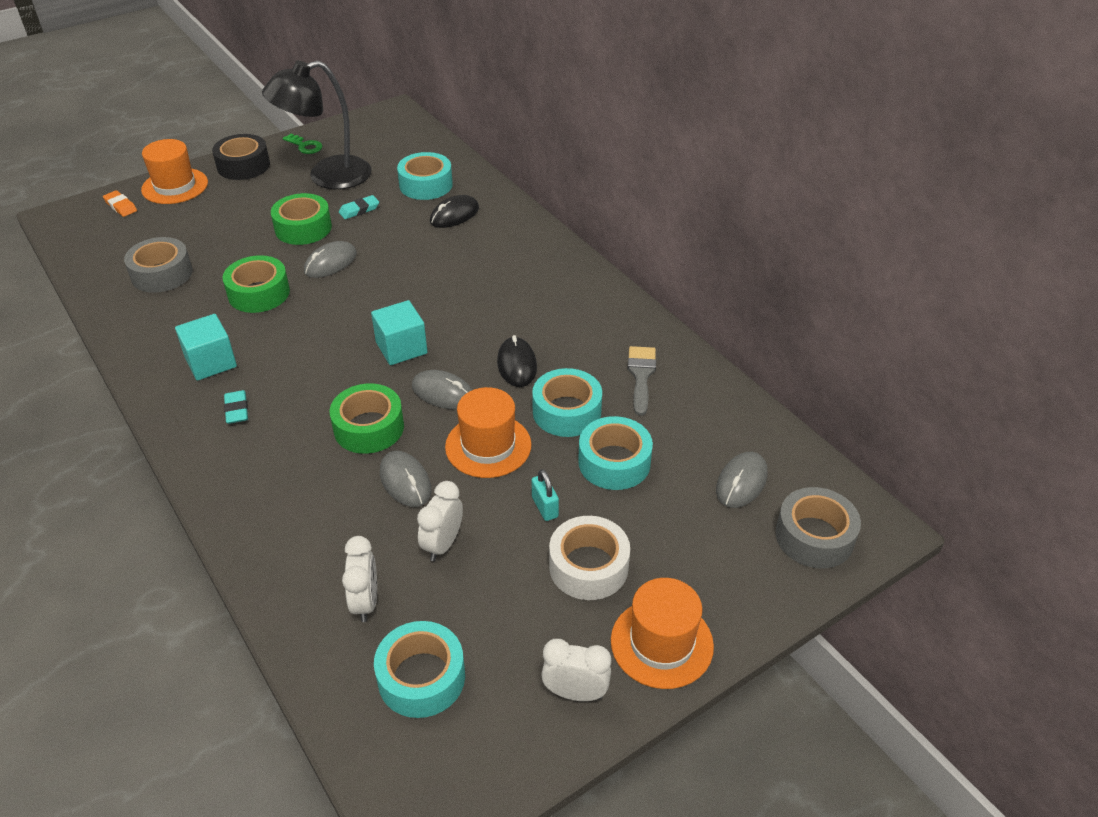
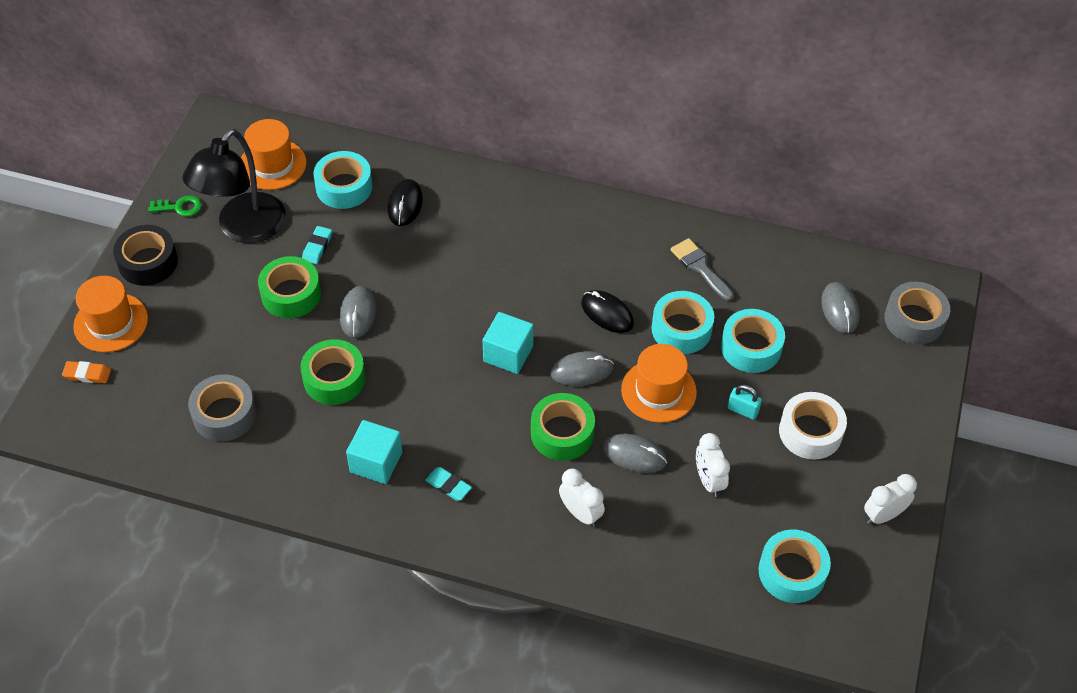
camera: 40 degrees left, 10 degrees up
(365, 602) = (706, 553): white clock -> white clock (580, 513)
(661, 643) = (898, 450): orange hat -> orange hat (272, 165)

